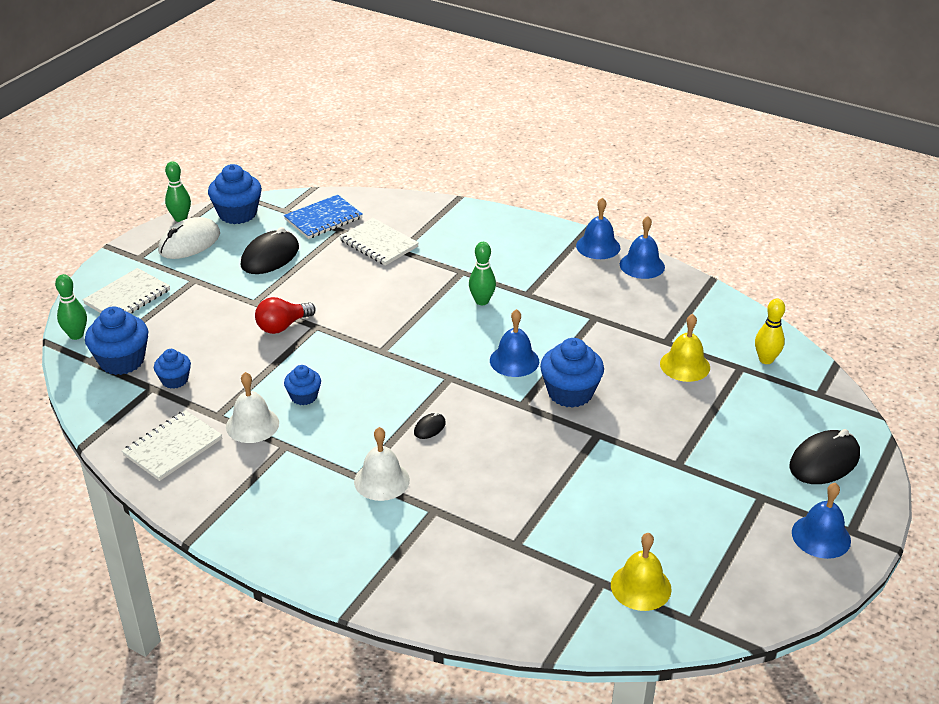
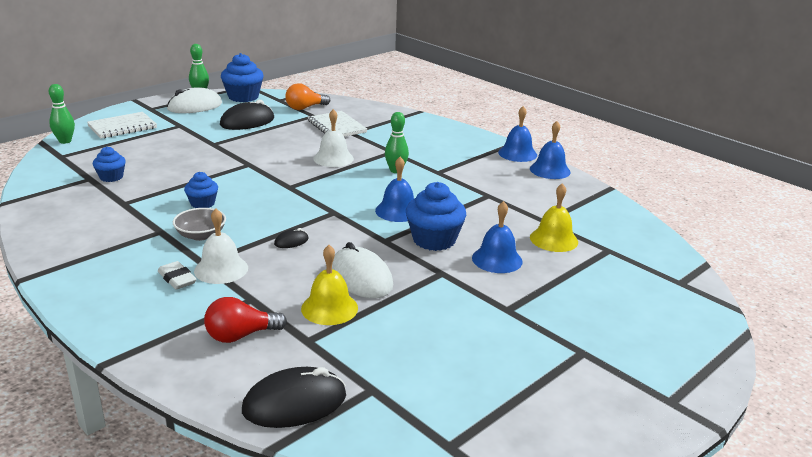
camera: 15 degrees right, 10 degrees down
(122, 361) = (83, 160): blue cupcake -> none
(173, 447) = (70, 216): white notebook -> none
(252, 424) = (146, 213): white bell -> white bell (333, 158)
(282, 326) = (222, 160): red light bulb -> red light bulb (240, 336)
(323, 219) = (305, 108): blue notebook -> orange light bulb
(331, 441) = (201, 235): none -> grey bowl
(346, 503) = (177, 279): none -> white eraser
(524, 458) = (361, 277): none -> white mouse
(641, 587) = (411, 402): yellow bell -> yellow bell (329, 308)
(766, 359) = (636, 248): yellow bowling pin -> none
(821, 536) = (633, 399): blue bell -> blue bell (497, 259)
(824, 461) = (663, 336): black mouse -> black mouse (295, 403)

